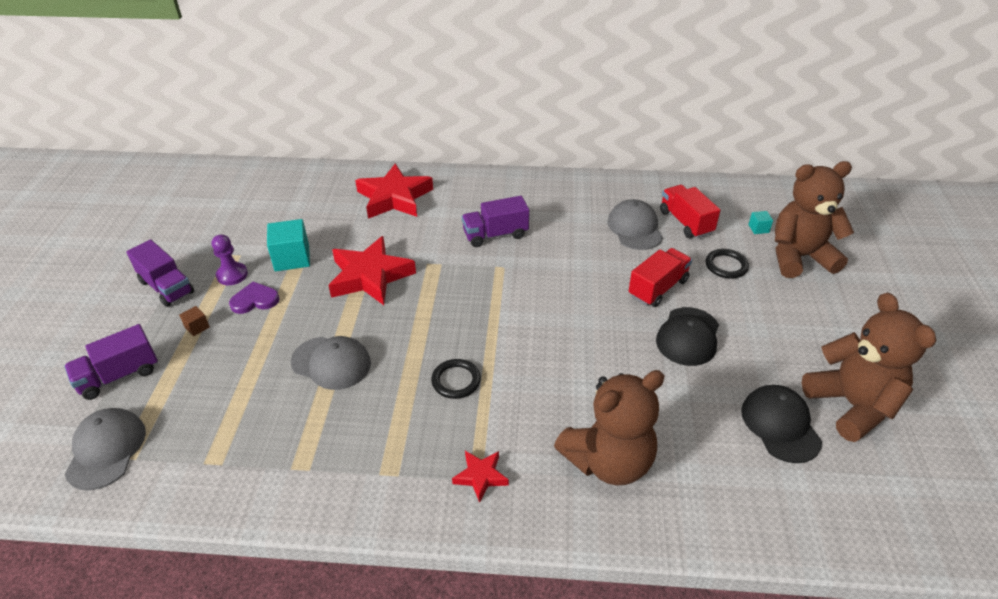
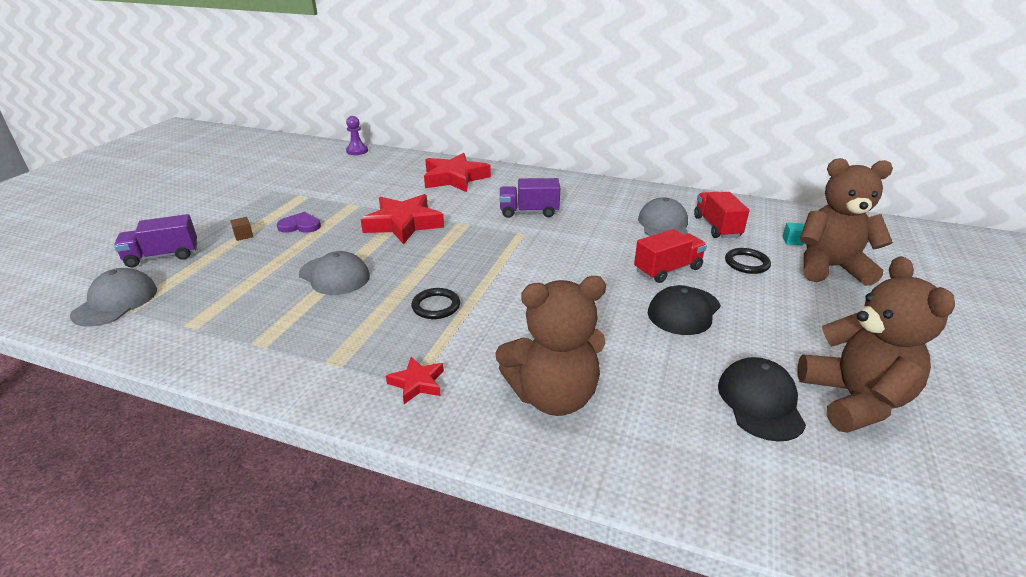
camera: 15 degrees right, 10 degrees down
(166, 287) = (239, 208): purple truck -> none
(232, 275) = (293, 208): purple pawn -> purple pawn (357, 151)
(292, 258) = (347, 204): turquoise cube -> none

